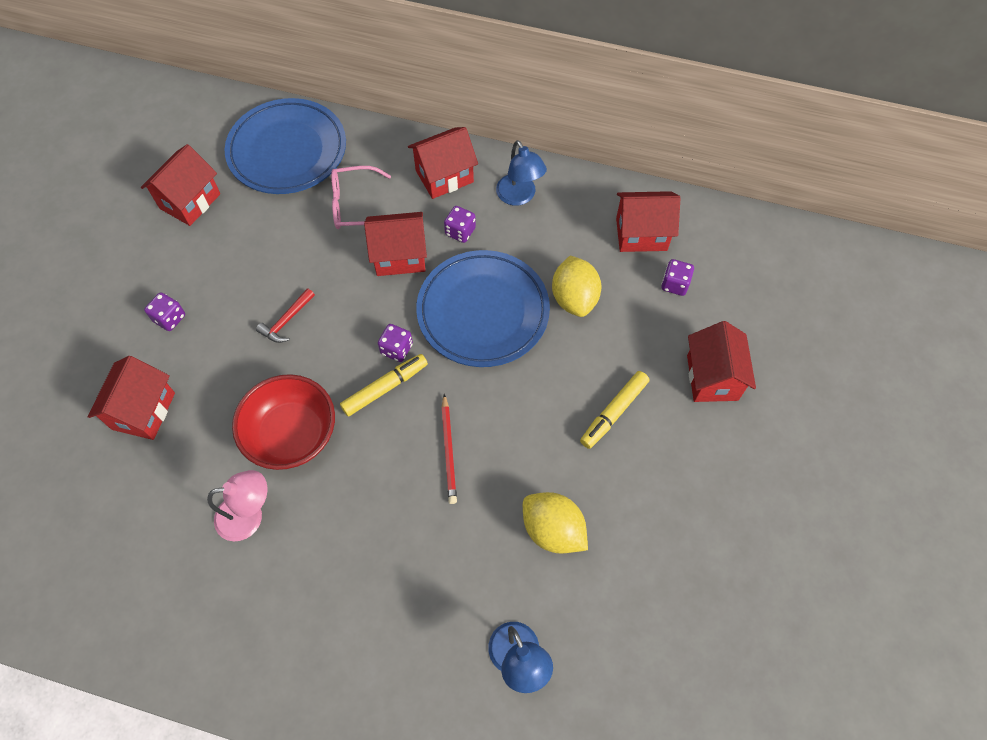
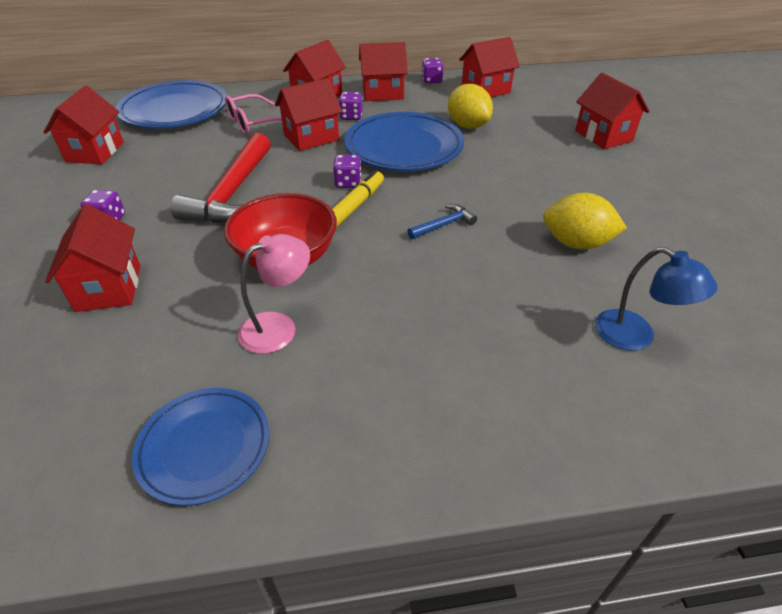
camera: 25 degrees left, 20 degrees down
(153, 608) = (204, 447): none -> blue plate
(287, 321) = (233, 192): red hammer -> red hammer, size x2.21
(448, 450) = (443, 225): red pencil -> blue hammer
(519, 196) = (383, 93): blue lamp -> red house
(614, 412) = (554, 169): yellow marker -> none
(675, 284) = (531, 104): purple dice -> purple dice (431, 80)

